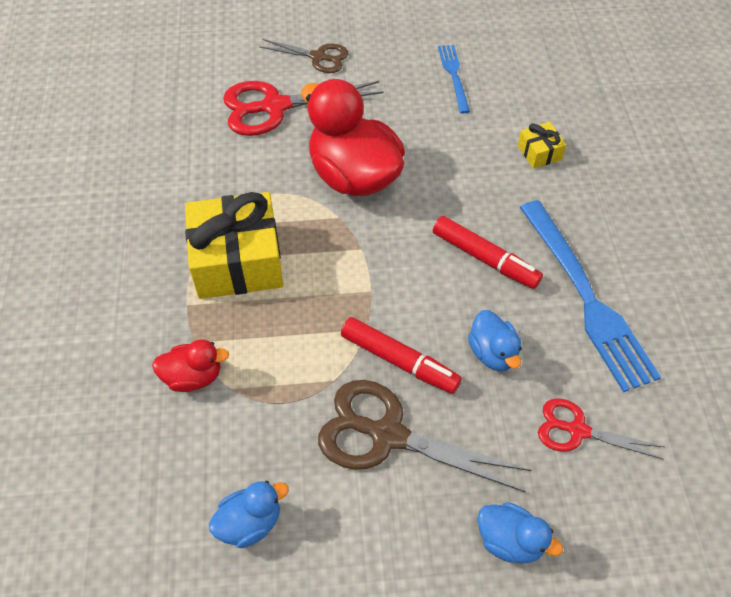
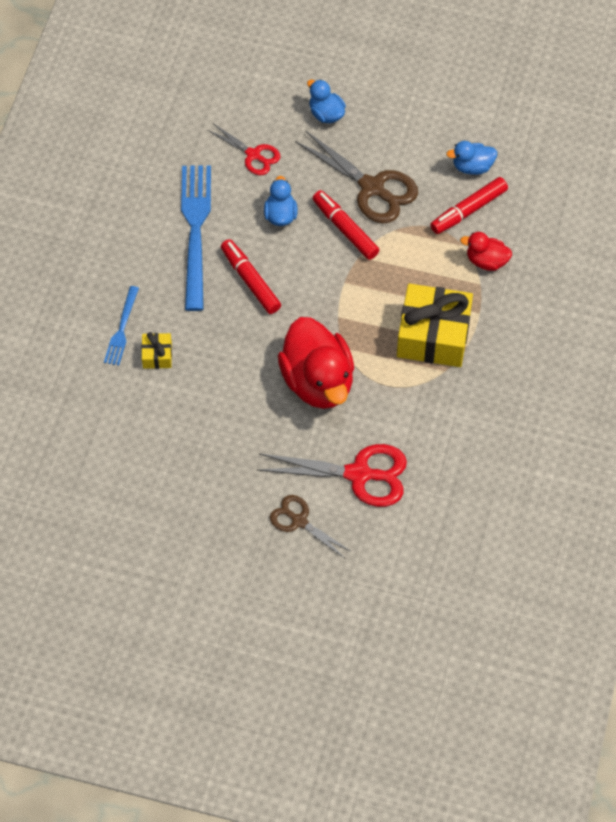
camera: 160 degrees left, 5 degrees up
(237, 445) = (468, 210): none -> red marker
(454, 75) = (185, 458): blue fork -> blue fork (122, 329)

